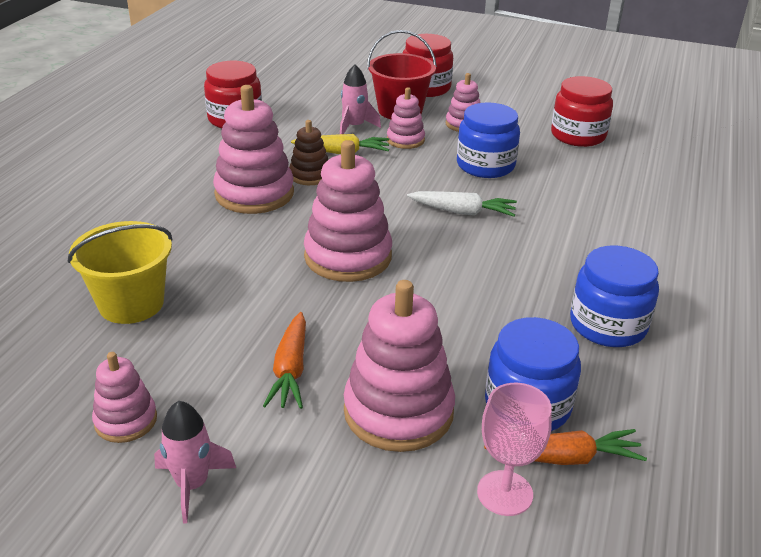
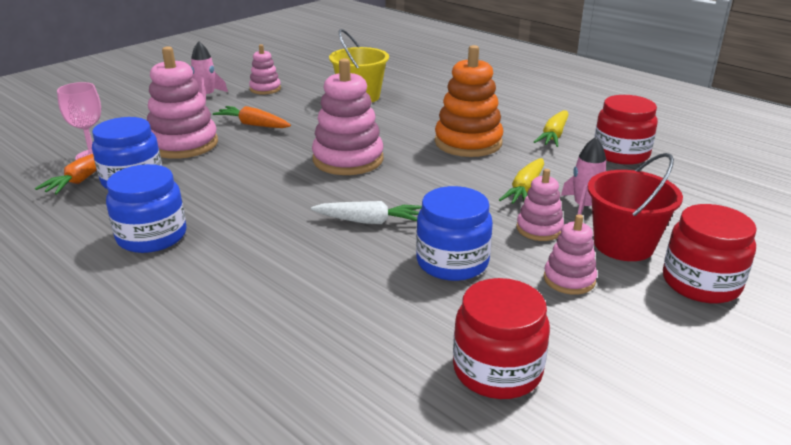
camera: 115 degrees right, 5 degrees down
(208, 152) = (553, 136): none -> yellow carrot
(254, 193) = (468, 143): pink stacking toy -> orange stacking toy
(310, 175) = (486, 167): brown stacking toy -> none
(463, 212) = (369, 221): white carrot -> white carrot turned 120 degrees counterclockwise

